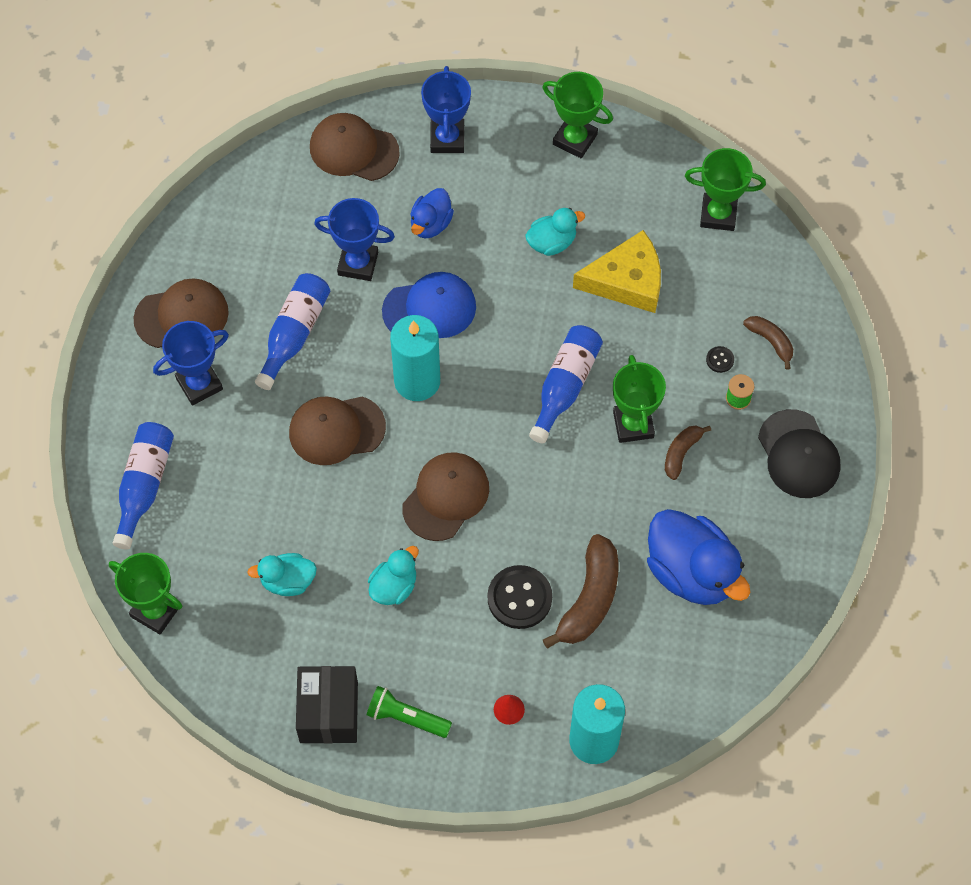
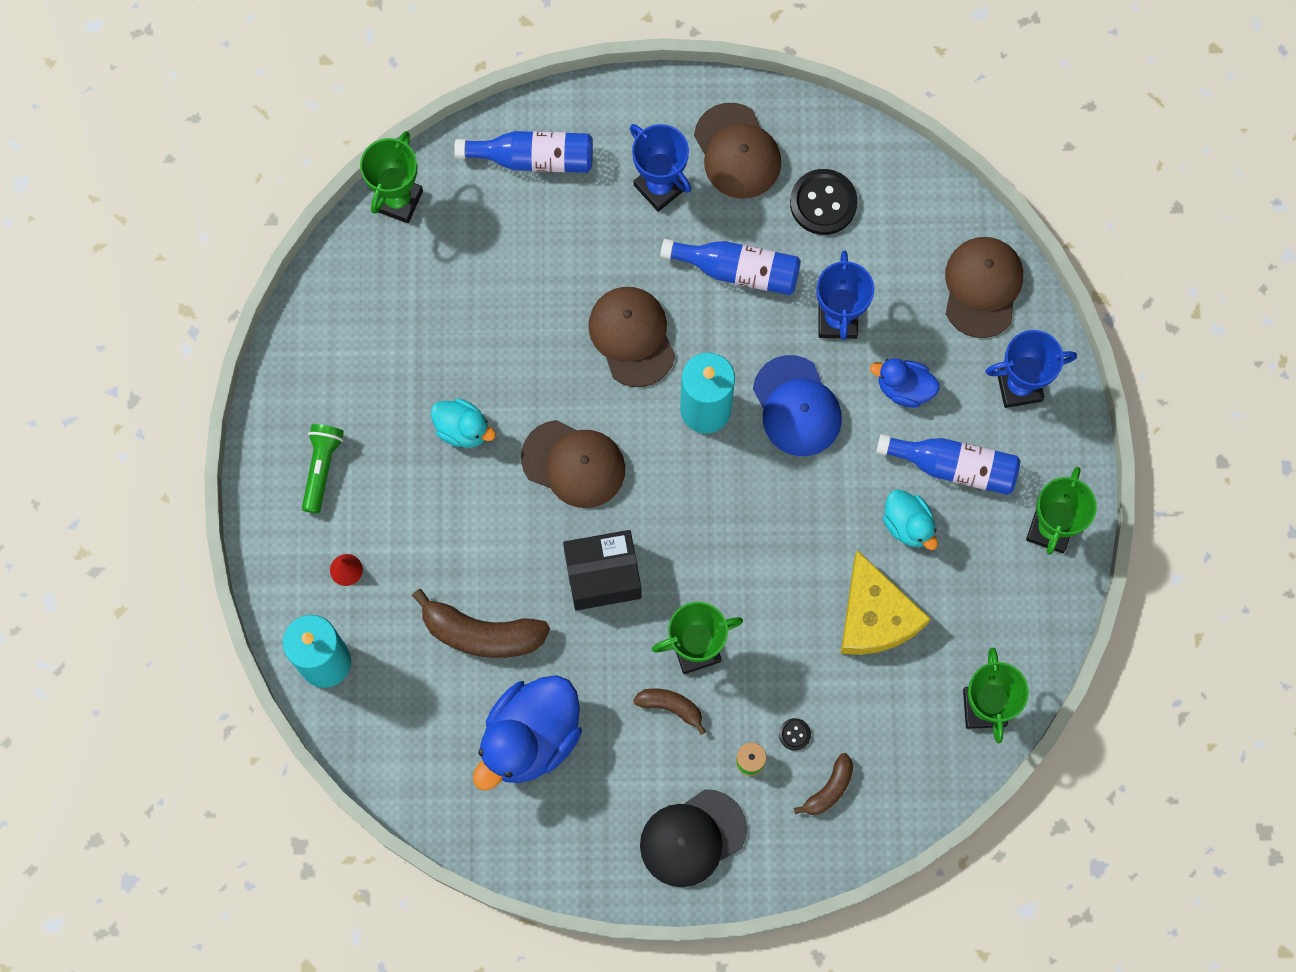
camera: 80 degrees right, 10 degrees up
(287, 581) = (451, 322): turquoise duck -> none
(328, 712) = (316, 390): black box -> black box (603, 575)
(519, 598) = (471, 560): black button -> black button (823, 203)
(565, 386) = (729, 568): blue bottle -> blue bottle (954, 466)

